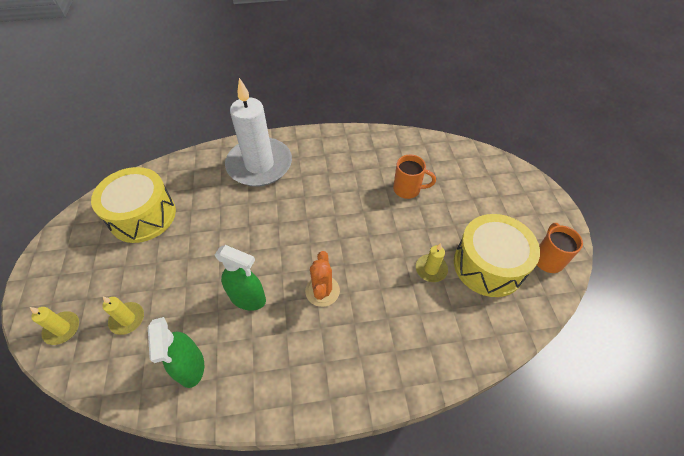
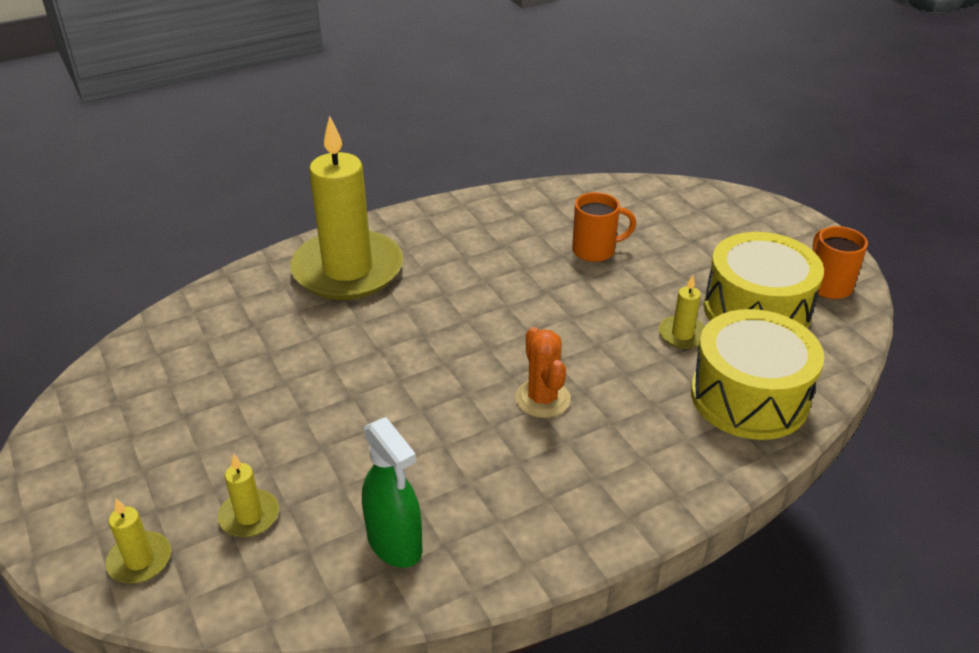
camera: 20 degrees left, 15 degrees down
(143, 216) = (188, 379): yellow drum -> yellow drum (749, 397)
(248, 298) = (434, 437): green spray bottle -> none
(259, 165) = (348, 270): white candle -> yellow candle

